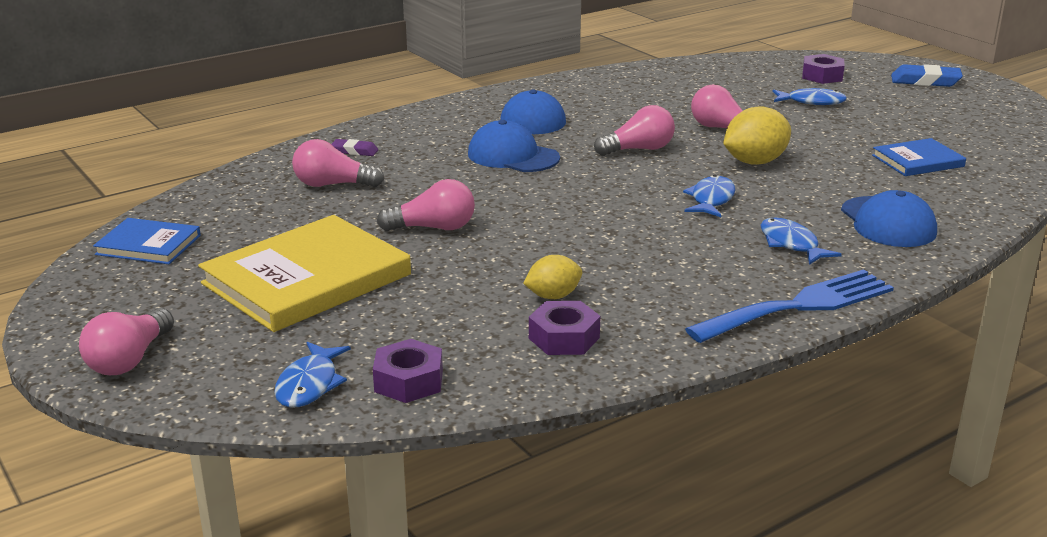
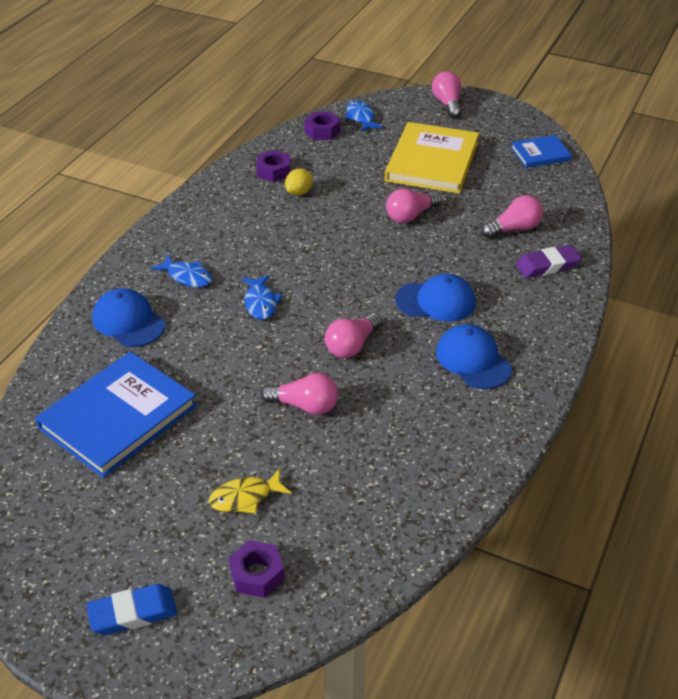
camera: 150 degrees right, 15 degrees up
(354, 151) = (547, 265): purple eraser -> purple eraser, size x1.70
(754, 162) = (252, 363): yellow lemon -> none
(799, 306) = (164, 228): blue fork -> none
(812, 102) = (245, 497): blue fish -> yellow fish
(918, 161) = (118, 417): blue book -> blue book, size x1.91

